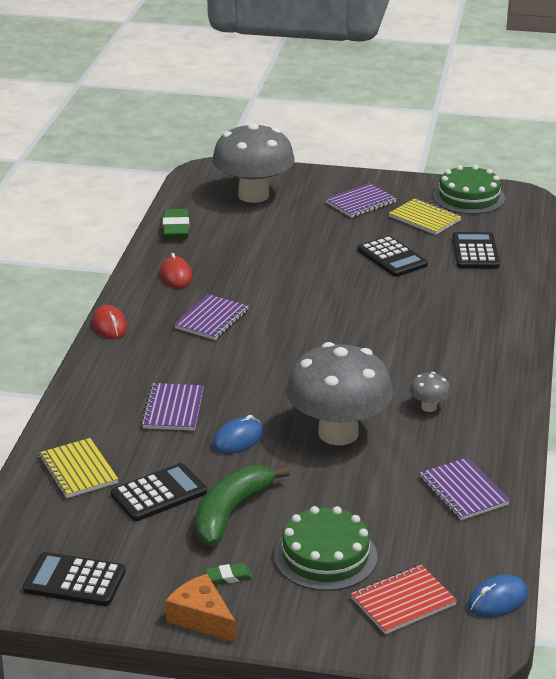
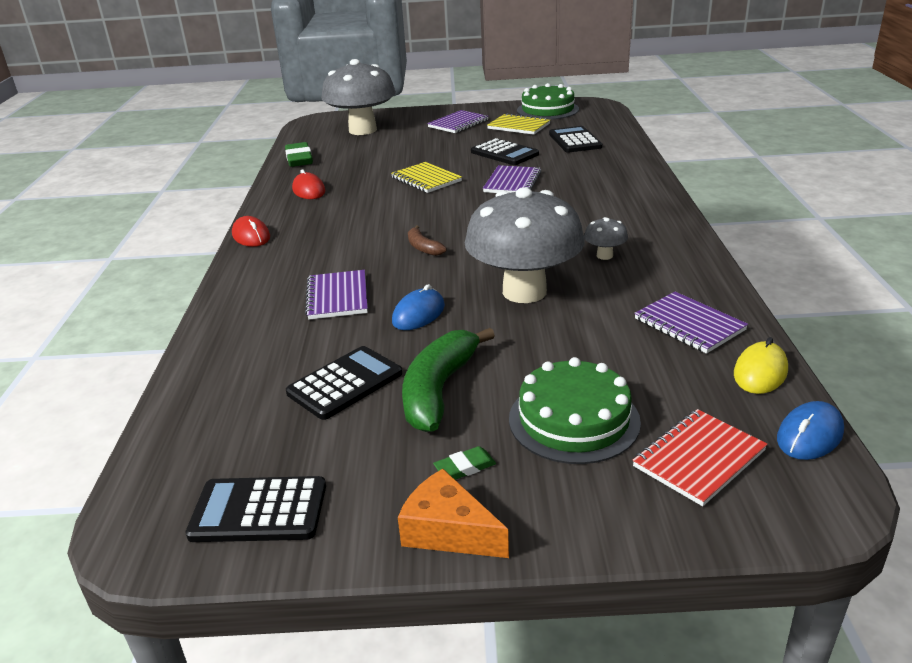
camera: 10 degrees left, 0 degrees up
(78, 470) = (241, 374): yellow notebook -> yellow notebook (426, 179)
(212, 319) = (354, 217): purple notebook -> purple notebook (512, 182)
(266, 368) = (423, 248): none -> brown banana
(494, 544) = (760, 372): none -> yellow mouse

